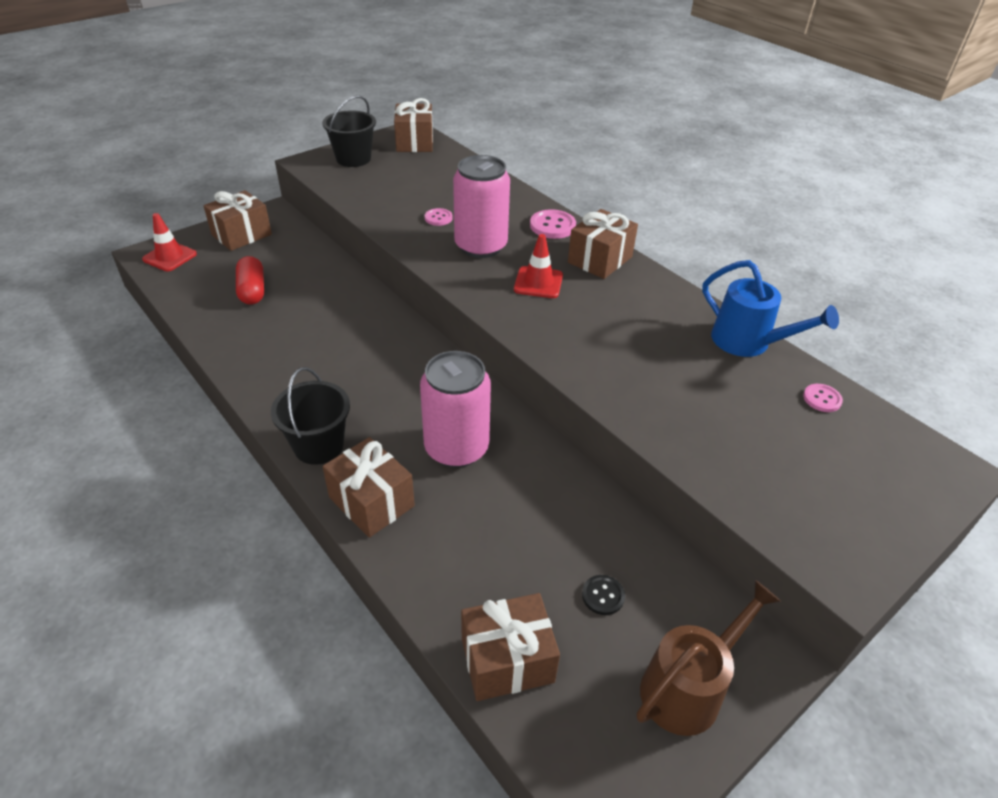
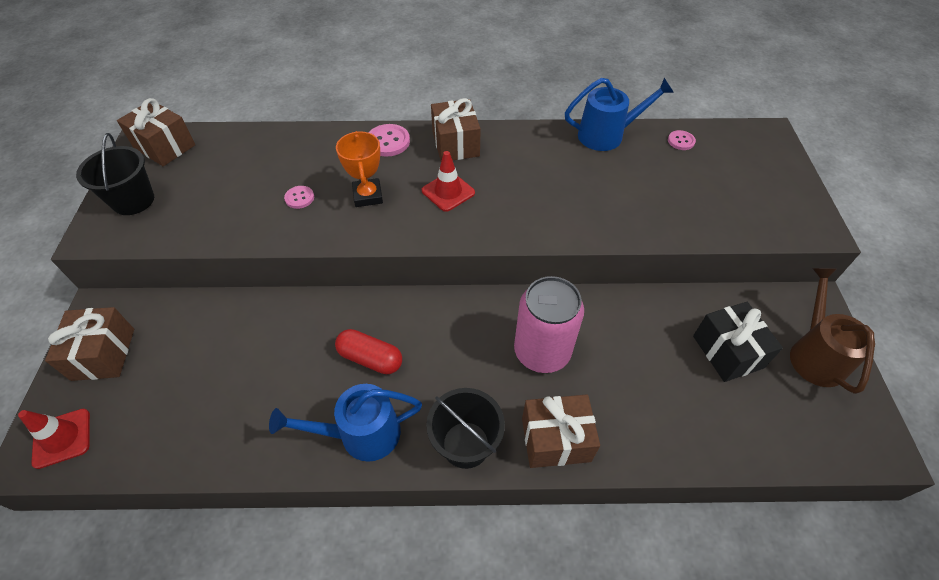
camera: 50 degrees left, 10 degrees up
(252, 290) = (206, 390): red capsule -> red capsule (370, 358)
(279, 382) = (360, 434): none -> blue watering can
(481, 246) = (368, 196): pink can -> orange trophy
(507, 660) = (749, 437): brown gift -> none
(603, 596) = (727, 352): black button -> black gift

